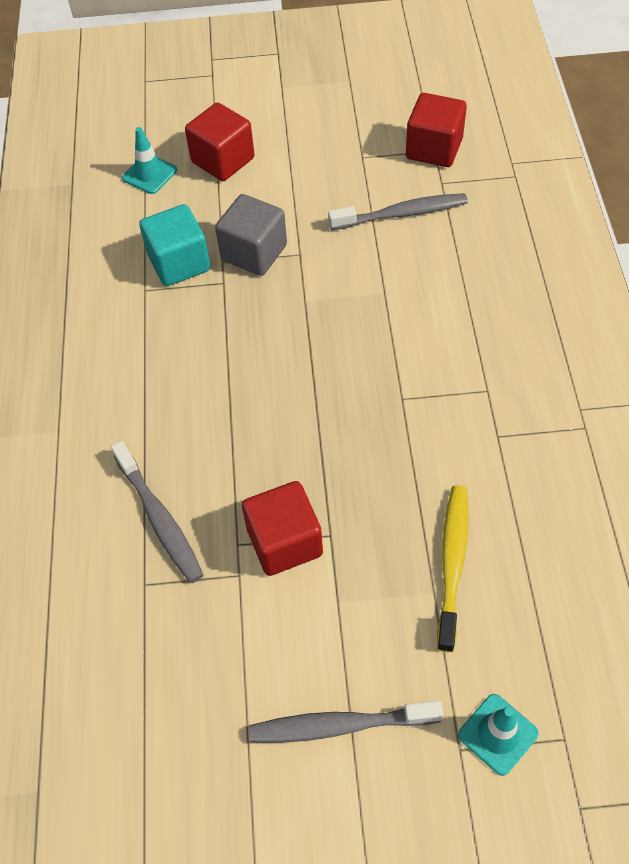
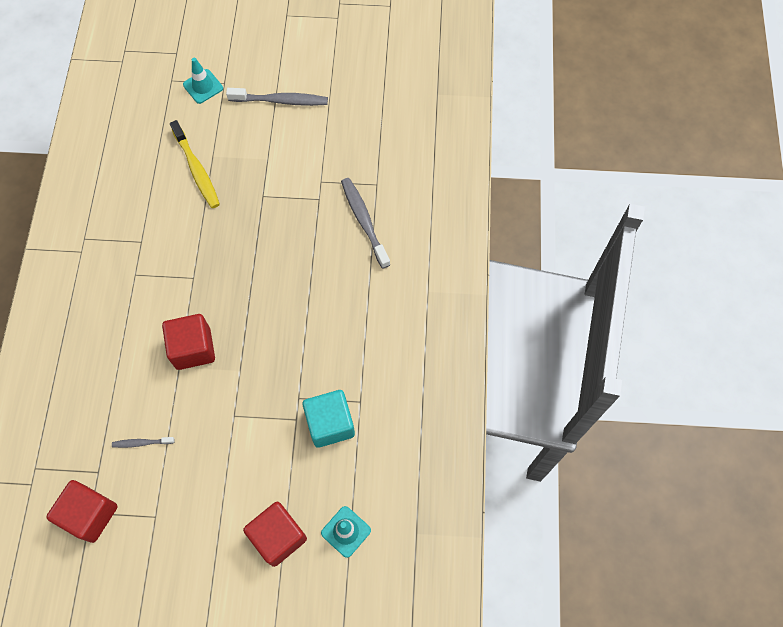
camera: 175 degrees left, 10 degrees up
(254, 252) = (269, 423): grey cube -> none
(284, 542) = (290, 196): red cube -> red cube (193, 348)
(401, 214) = (142, 443): grey toothbrush -> grey toothbrush, size x0.53
(452, 563) = (196, 169): yellow toothbrush -> yellow toothbrush turned 45 degrees counterclockwise

